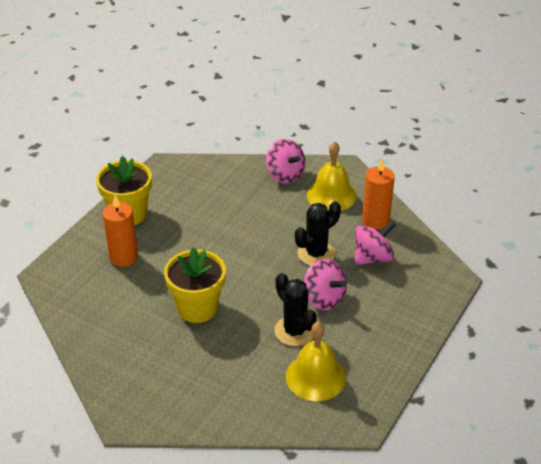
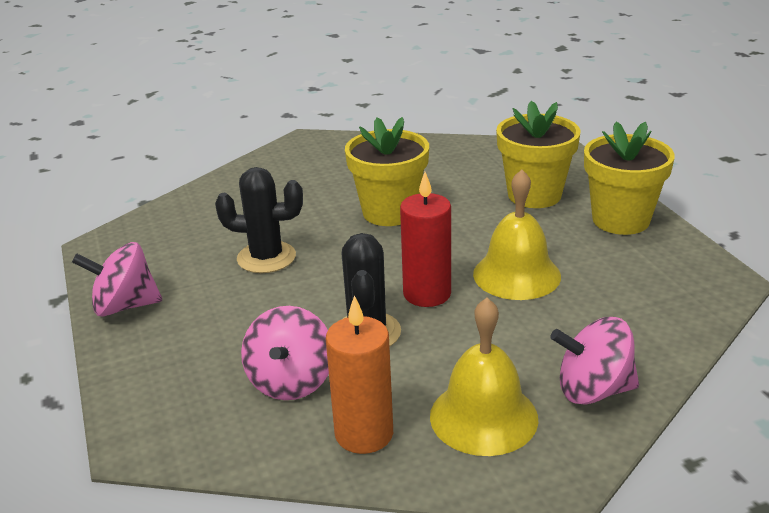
camera: 130 degrees right, 10 degrees down
(123, 257) = (534, 195): orange candle -> yellow flower pot
(266, 250) = (427, 294): none -> red candle
(315, 377) = (190, 244): yellow bell -> yellow bell (516, 274)
(324, 298) = (281, 300): pink spinning top -> pink spinning top (125, 306)

